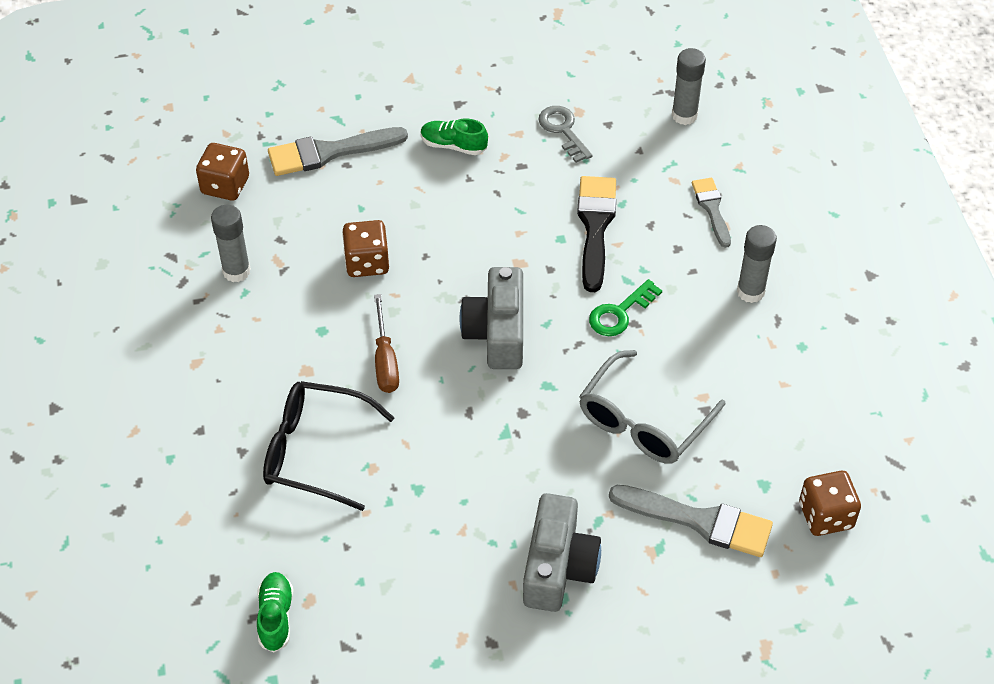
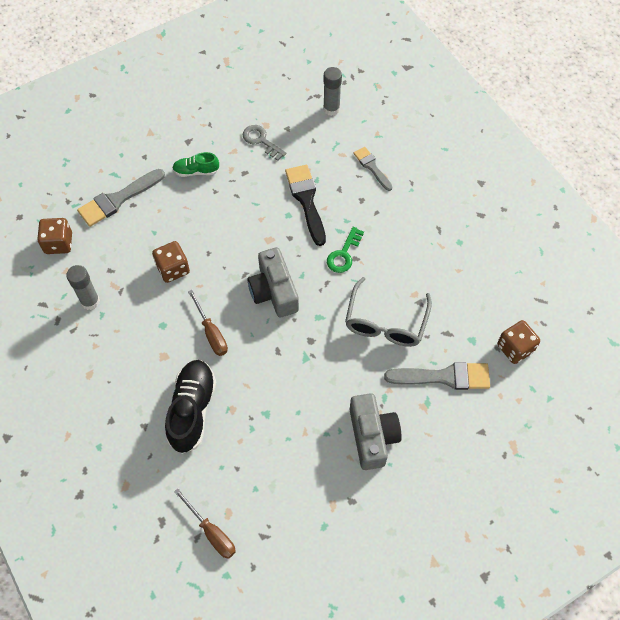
camera: 20 degrees left, 10 degrees up
(276, 617) = (211, 532): green shoe -> brown screwdriver
(316, 452) = (192, 410): black glasses -> black shoe
(750, 291) = (416, 215): grey glue stick -> none

